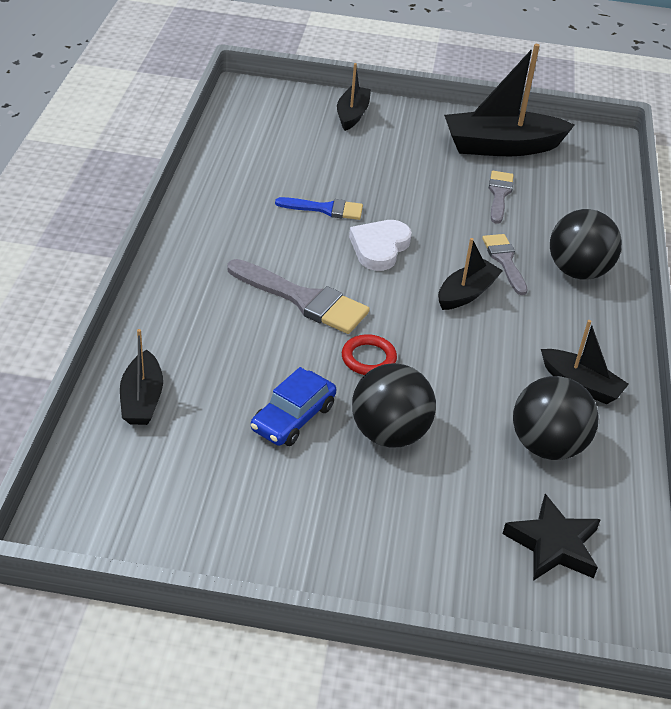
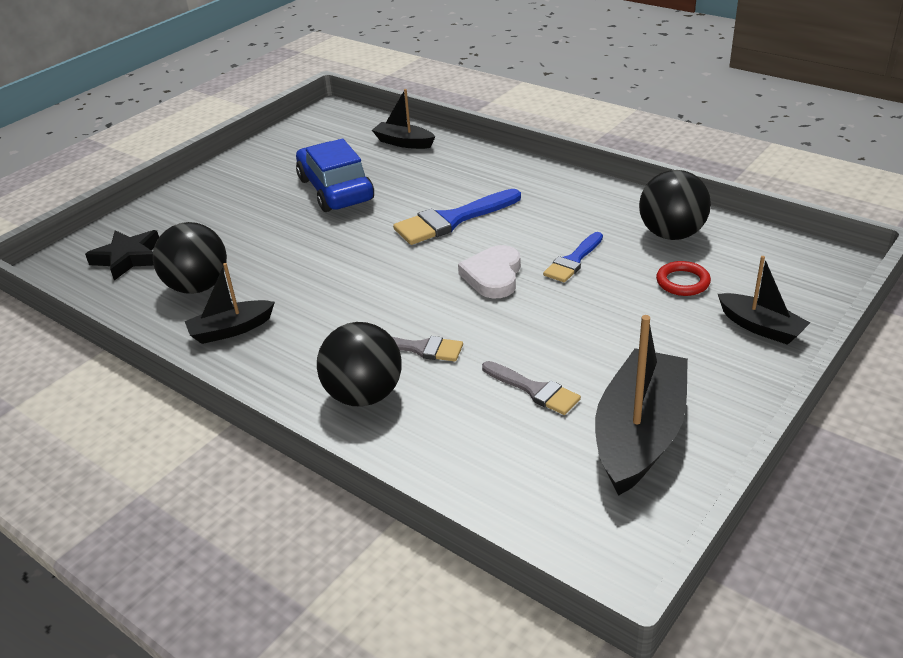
camera: 125 degrees right, 5 degrees down
(293, 418) = (335, 189): blue car -> blue car, size x1.55
(303, 299) = (452, 220): grey brush -> blue brush
(368, 358) = (361, 233): red ring -> red ring (682, 282)
(379, 248) = (493, 276): white heart -> white heart turned 135 degrees counterclockwise
(389, 433) = (283, 222): black ball -> black ball (671, 234)
(466, 293) = (392, 306): black boat -> none

